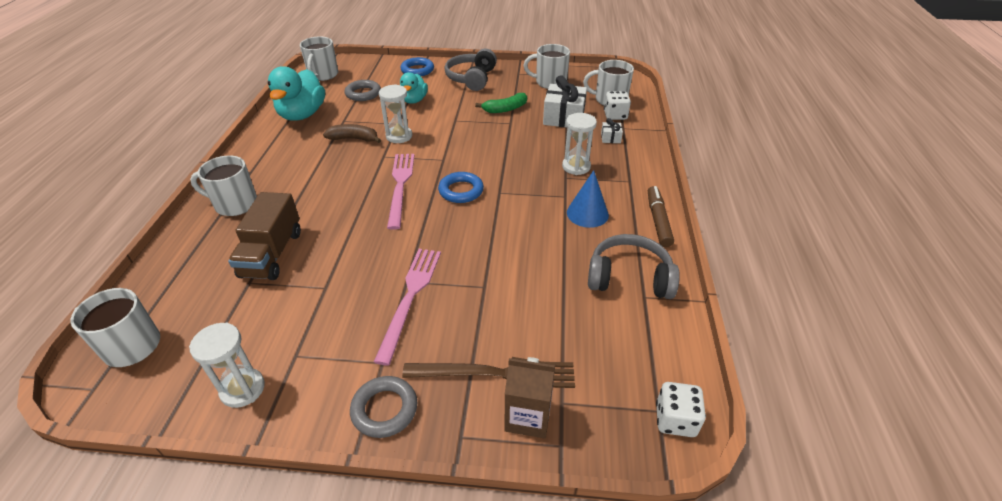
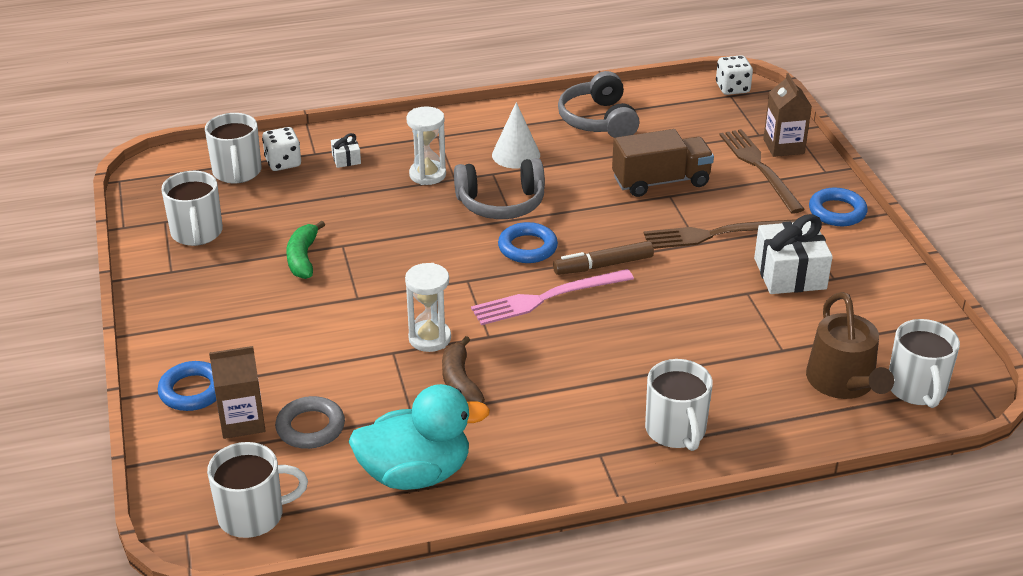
camera: 110 degrees left, 5 degrees down
(184, 302) = (843, 382): none -> brown watering can
(242, 389) = (888, 293): white hourglass -> none
(272, 254) = (732, 352): brown truck -> brown truck (661, 181)
(384, 79) = (242, 421): none -> brown carton
(384, 409) = (837, 212): grey ring -> blue ring
(410, 298) = (717, 234): pink fork -> brown fork
(414, 100) = (311, 358): turquoise duck -> none
(471, 78) = (207, 316): grey headphones -> grey headphones (501, 203)
(505, 109) = (303, 258): green banana -> green banana turned 135 degrees counterclockwise
(563, 117) = (307, 202): white gift -> white gift (790, 273)
(587, 213) = (516, 155): blue cone -> white cone
(658, 220) = (501, 113): brown marker -> brown marker (603, 265)

